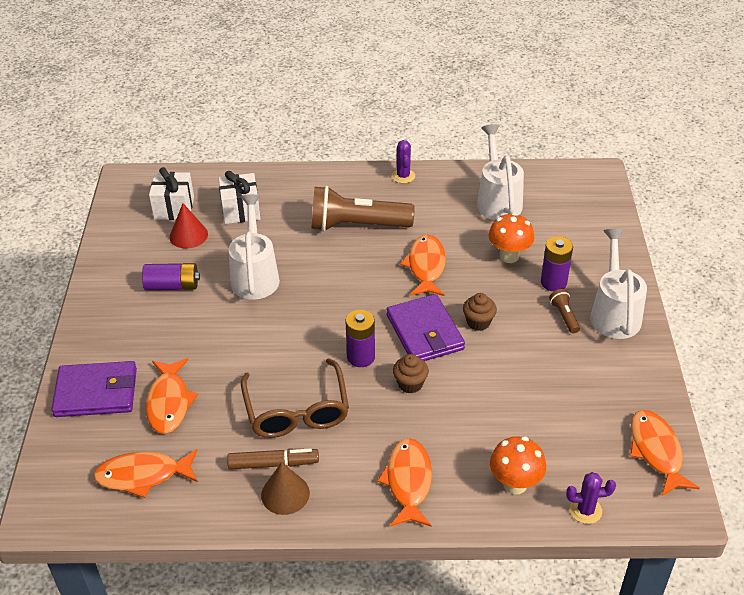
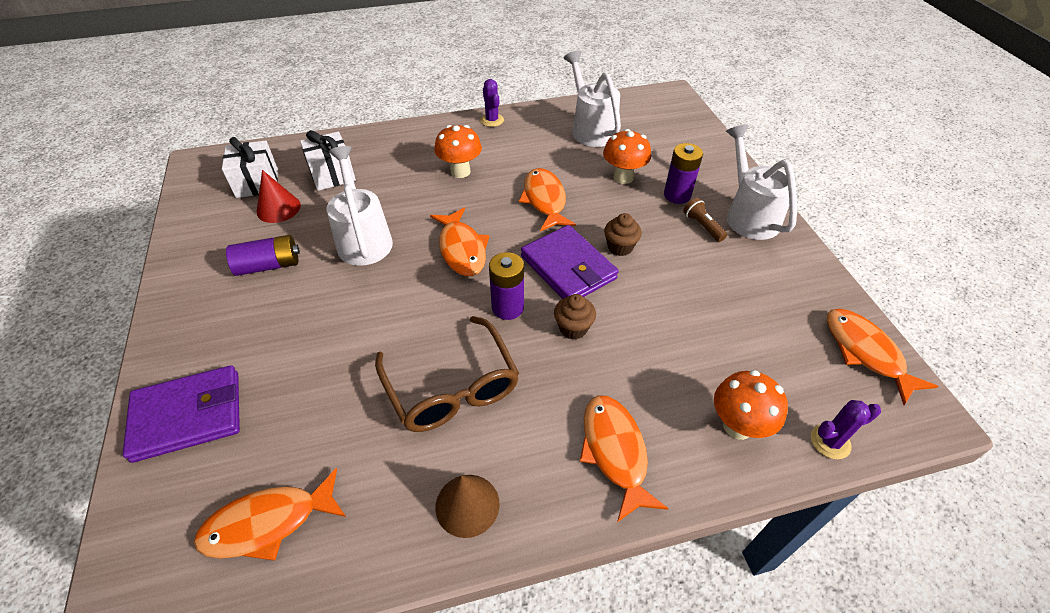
camera: 15 degrees left, 5 degrees up
(169, 402) = (288, 409): orange fish -> orange fish (462, 249)
(273, 464) = (441, 465): brown marker -> none
(357, 225) = (460, 171): brown flashlight -> orange mushroom

